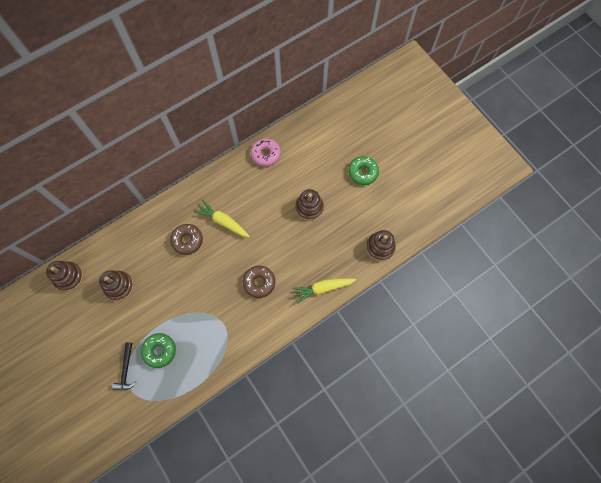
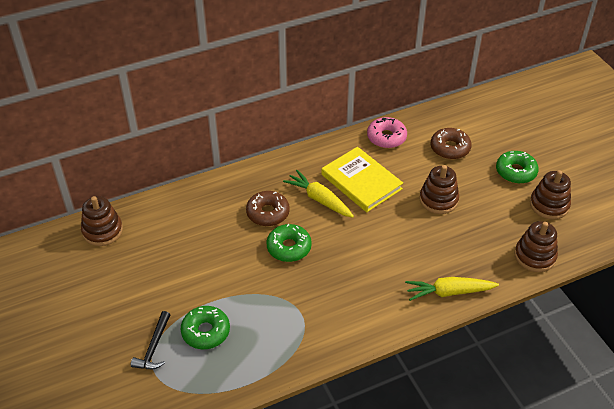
camera: 10 degrees right, 25 degrees down
(119, 286) = (166, 250): brown stacking toy -> brown stacking toy (549, 205)
(207, 269) = (289, 247): none -> green donut
(252, 200) = (361, 182): none -> yellow book
(259, 282) = (359, 273): brown donut -> brown donut (450, 148)

